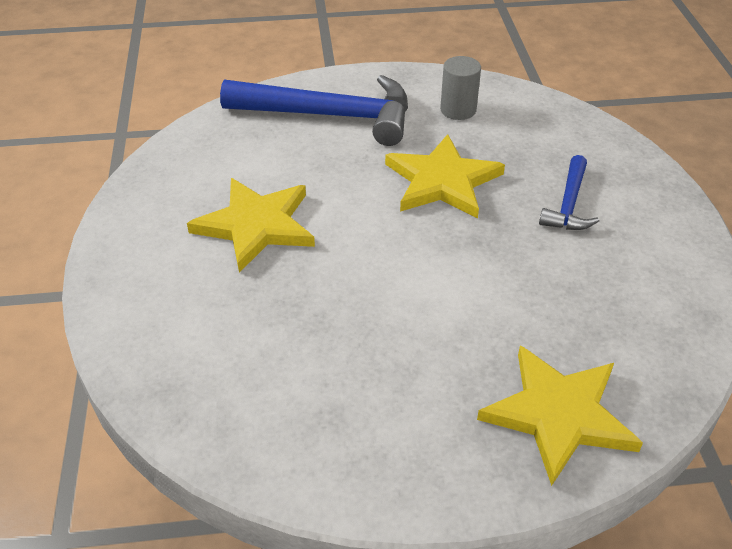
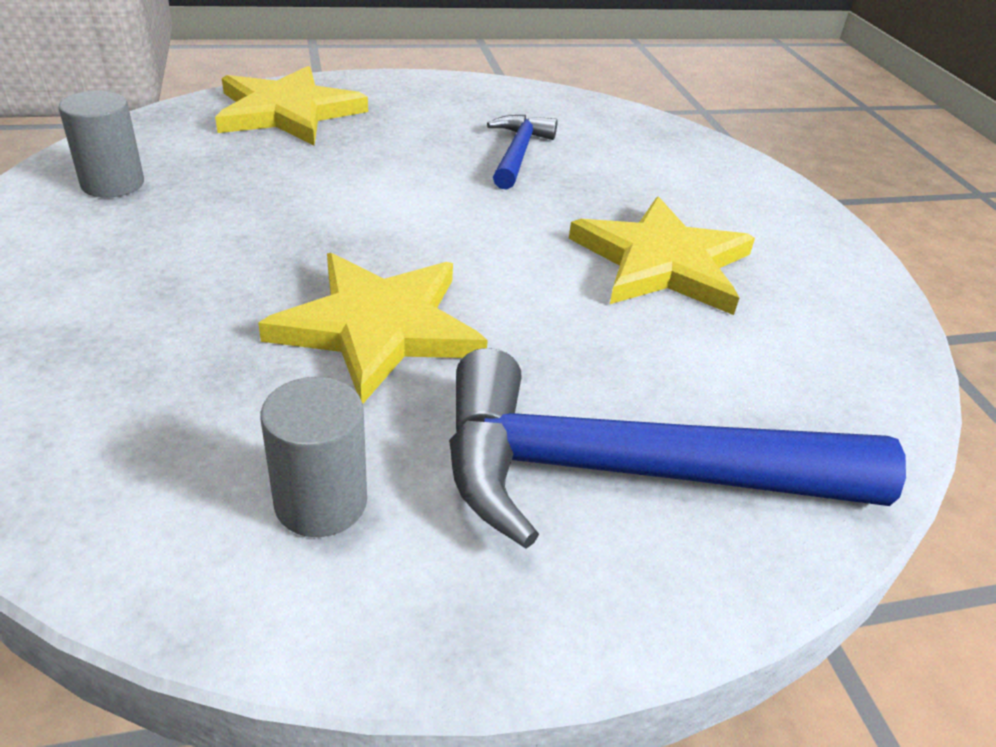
camera: 170 degrees right, 5 degrees down
(569, 204) = (163, 291): blue hammer -> blue hammer (518, 153)
(657, 298) = (112, 183): none -> grey cylinder

